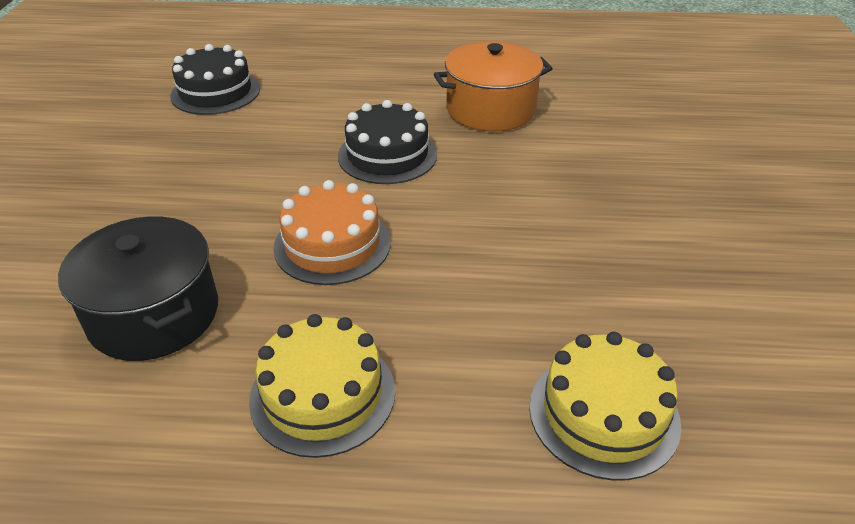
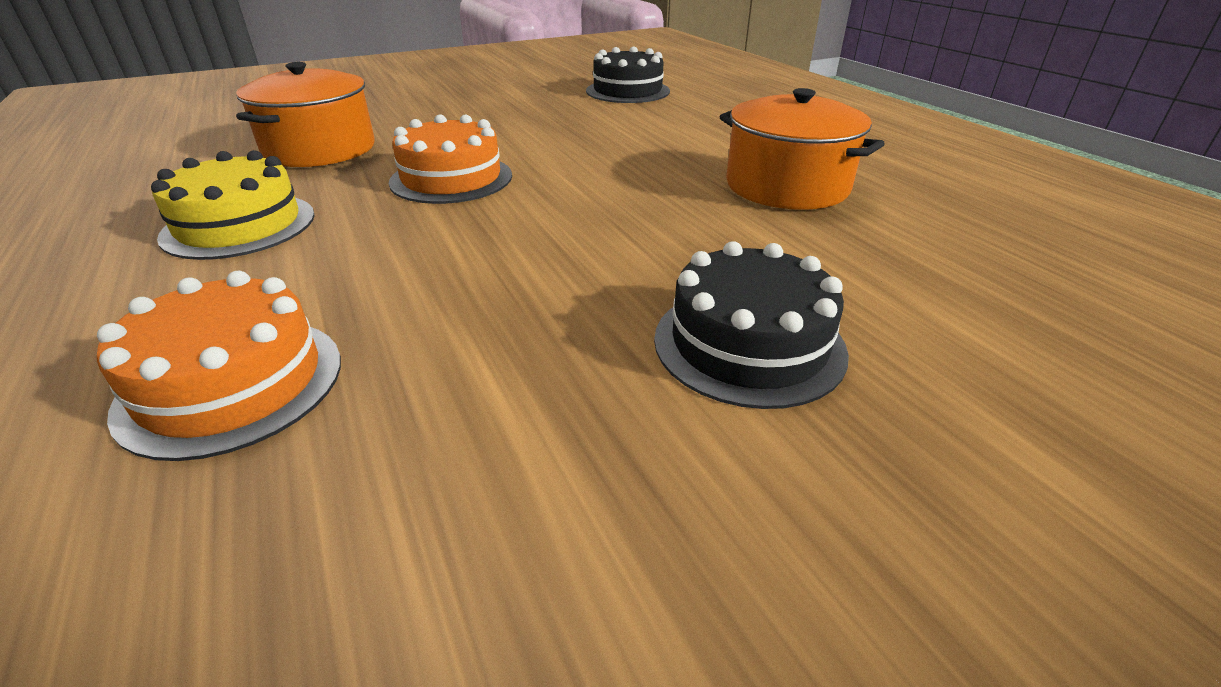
camera: 60 degrees right, 5 degrees down
(154, 314) = (320, 149): black pot -> orange pot
(387, 155) = (621, 164): black cake -> black cake (749, 344)
(603, 414) = (232, 383): yellow cake -> orange cake

